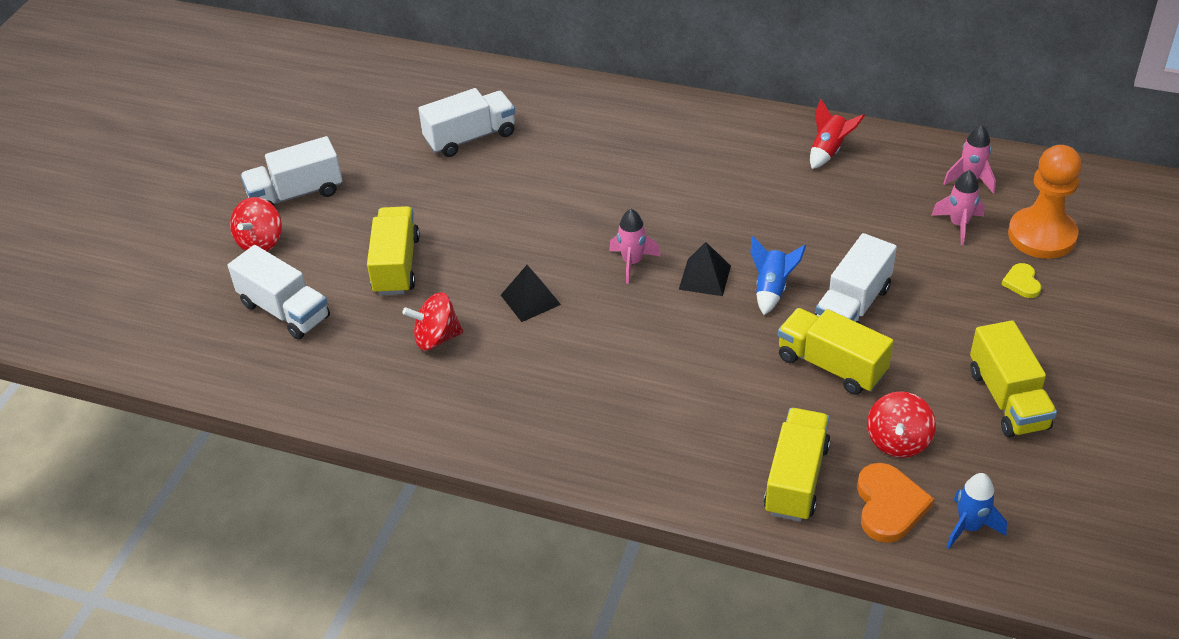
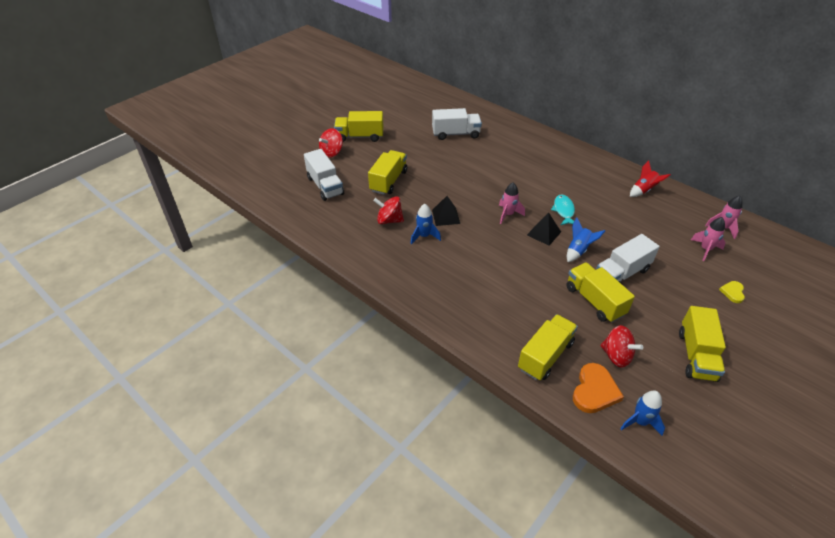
camera: 20 degrees right, 0 degrees up
(296, 194) = (360, 136): white truck -> yellow truck
(511, 347) = (424, 236): none -> blue rocket
(719, 227) = (563, 211): none -> turquoise fish
(898, 441) = (616, 356): red spinning top -> red spinning top turned 90 degrees counterclockwise
(1042, 235) = (756, 270): orange pawn -> none

